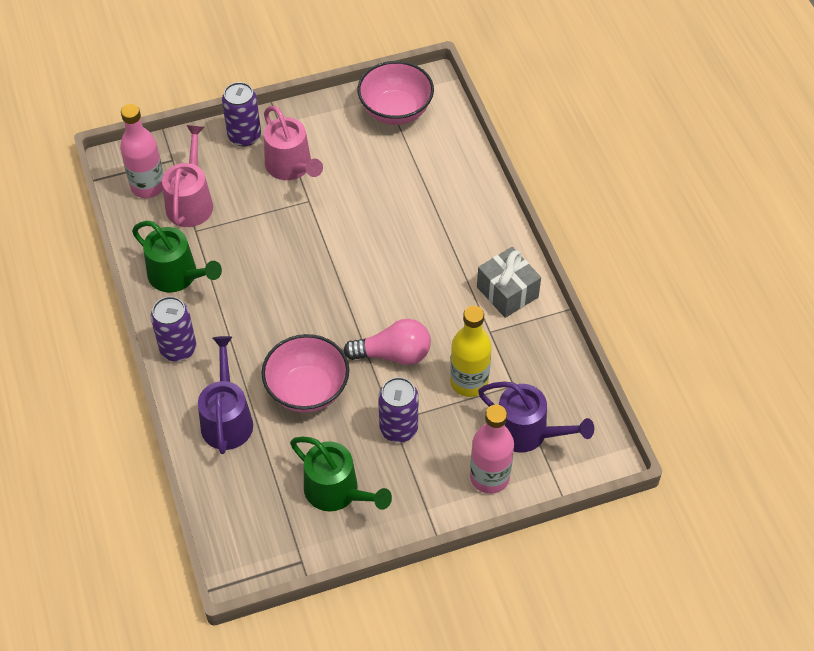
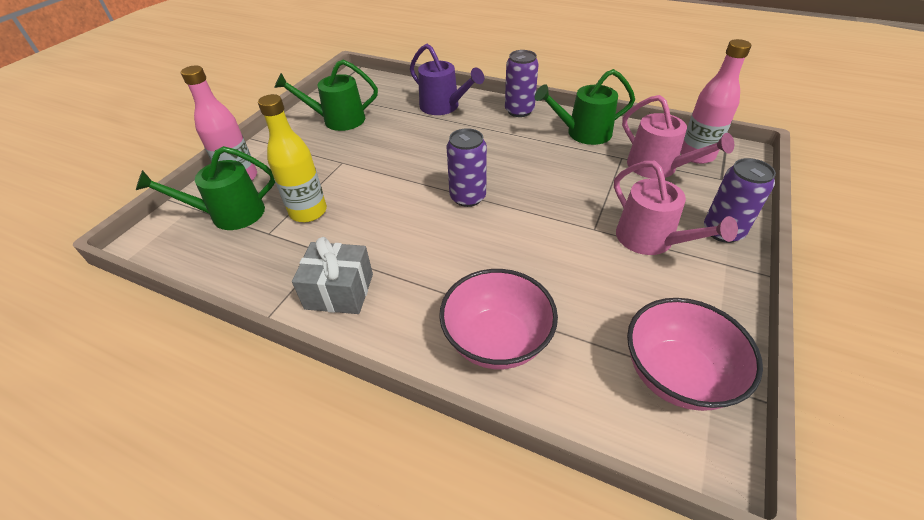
camera: 135 degrees right, 10 degrees down
(291, 167) = (650, 240): pink watering can -> pink watering can turned 135 degrees counterclockwise
(307, 390) = (417, 141): pink bowl -> pink bowl (497, 340)
(393, 354) = (386, 190): pink light bulb -> none
(398, 428) = (333, 161): purple can -> purple can (467, 197)
(527, 432) = (230, 214): purple watering can -> green watering can

